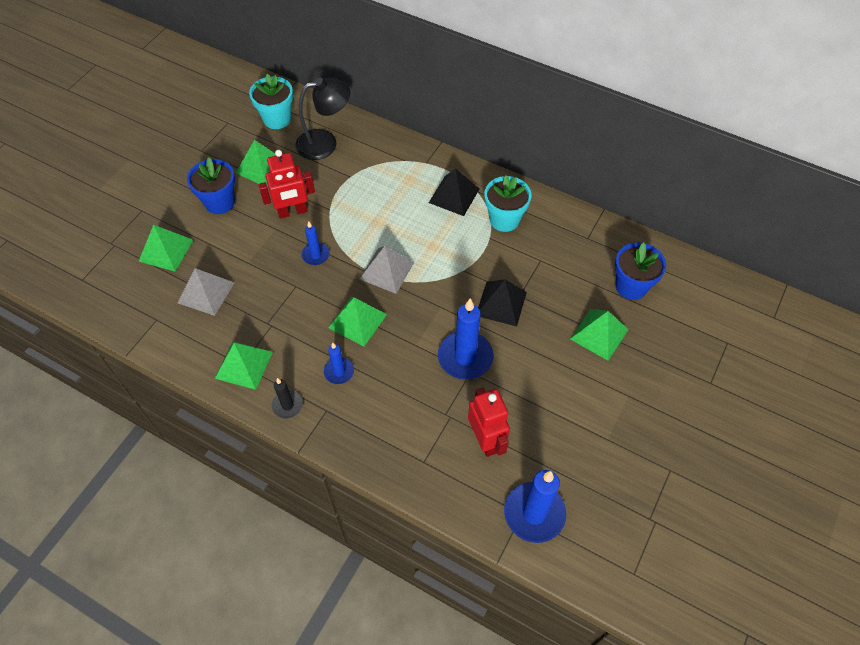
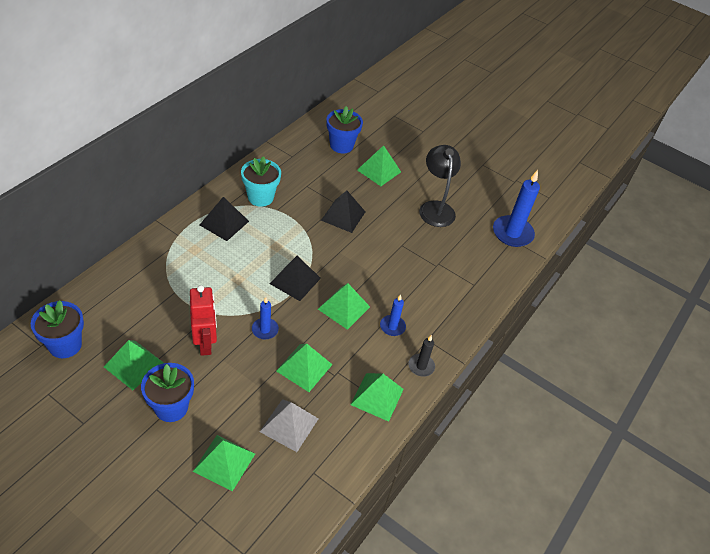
camera: 90 degrees left, 10 degrees down
(273, 295) = (304, 367): none -> green pyramid
(277, 119) = (65, 345): turquoise flower pot -> blue flower pot
(325, 143) = (121, 306): black lamp -> black lamp (435, 208)
(386, 270) = (295, 281): grey pyramid -> black pyramid
(465, 357) = (388, 245): blue candle -> none
(486, 440) = (458, 247): red robot -> none

